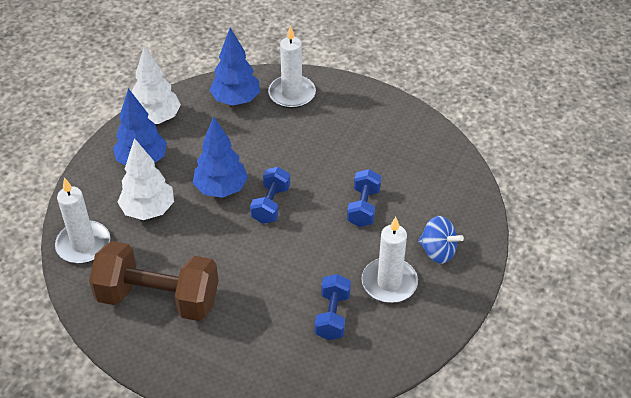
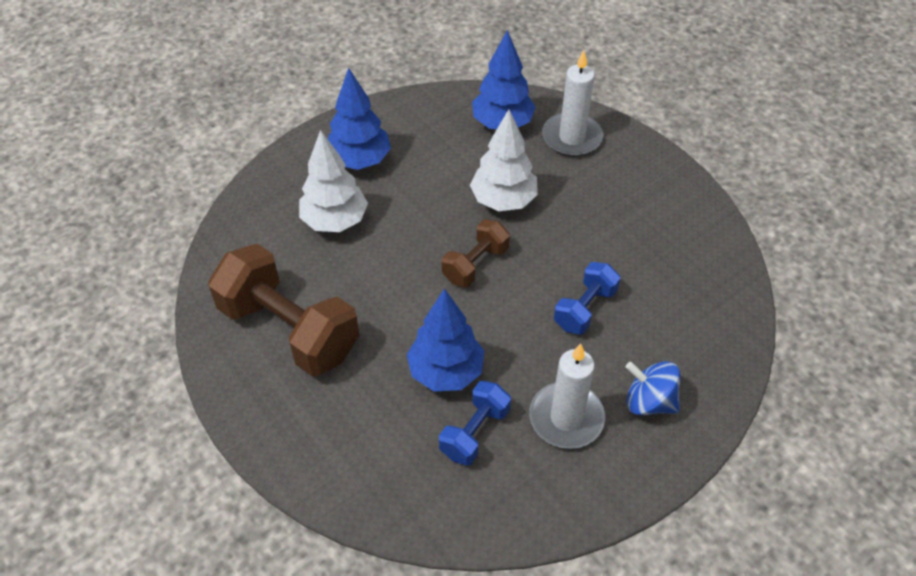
camera: 25 degrees right, 5 degrees up
(83, 244) = (245, 235): white candle -> none
(156, 118) = (401, 116): white tree -> white tree (503, 200)
(221, 189) = (428, 225): blue tree -> blue tree (446, 372)
(271, 204) = (475, 264): blue dumbbell -> brown dumbbell
(438, 251) = (649, 401): blue spinning top -> blue spinning top turned 150 degrees clockwise

